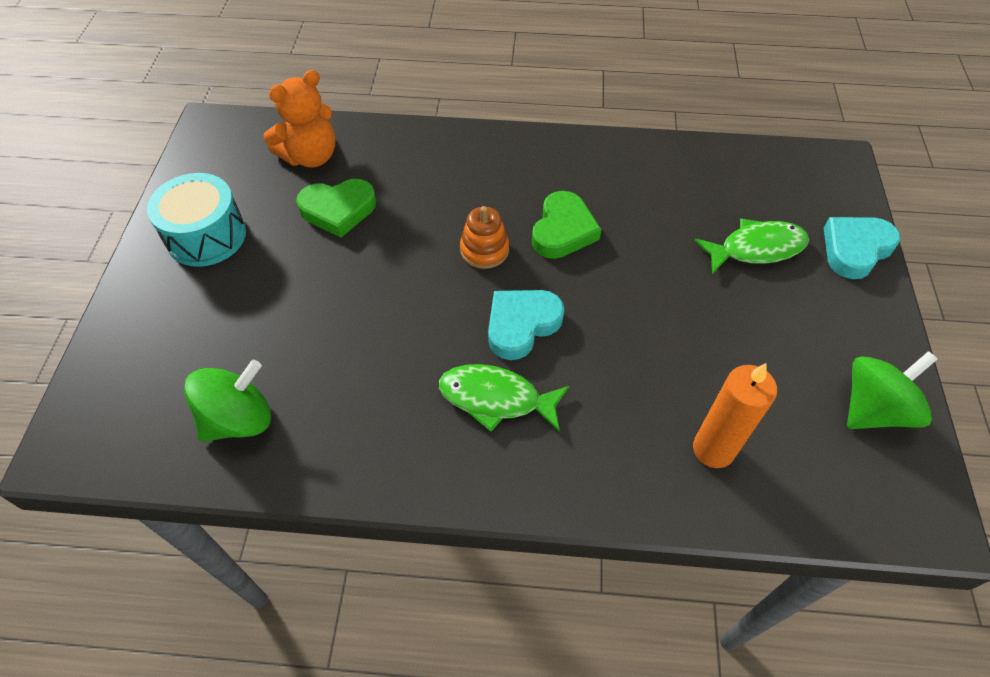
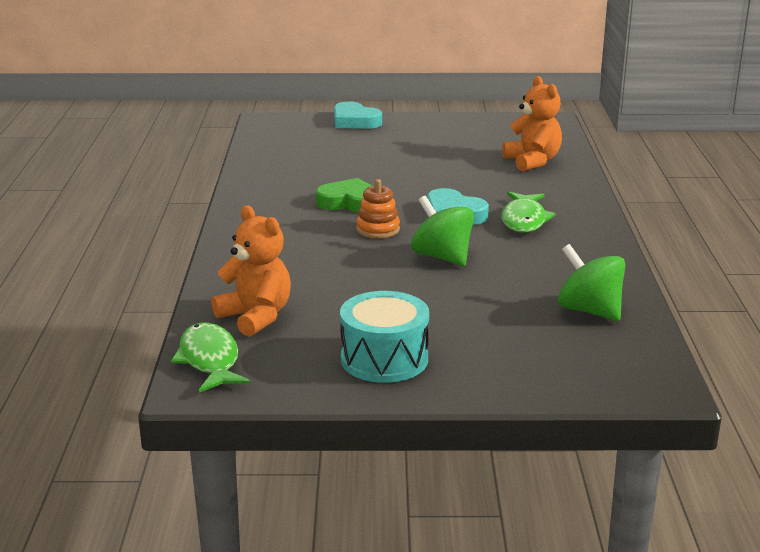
camera: 95 degrees left, 30 degrees down
(338, 210) = (337, 294): green heart -> none
(713, 449) = (532, 162): orange candle -> orange teddy bear
(756, 248) = (359, 145): green fish -> green fish (209, 360)
(873, 409) = (484, 125): green spinning top -> green spinning top (442, 257)

